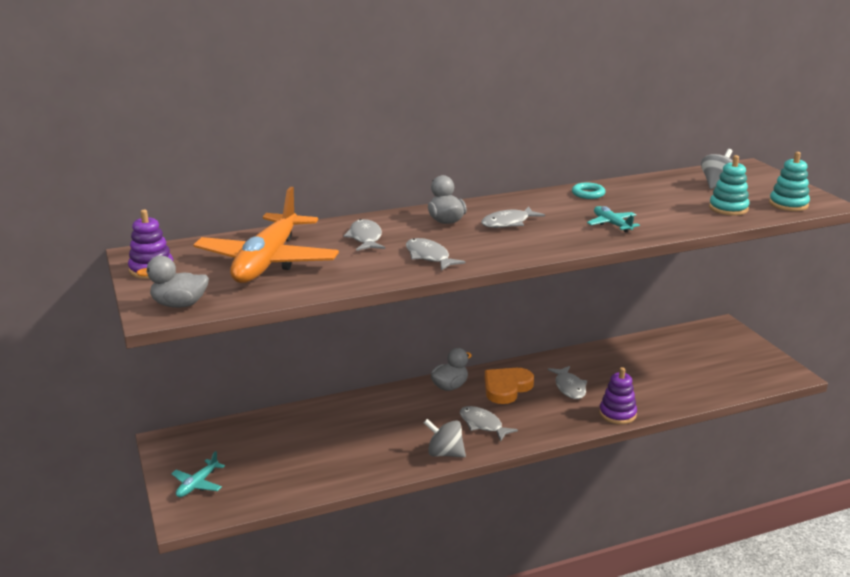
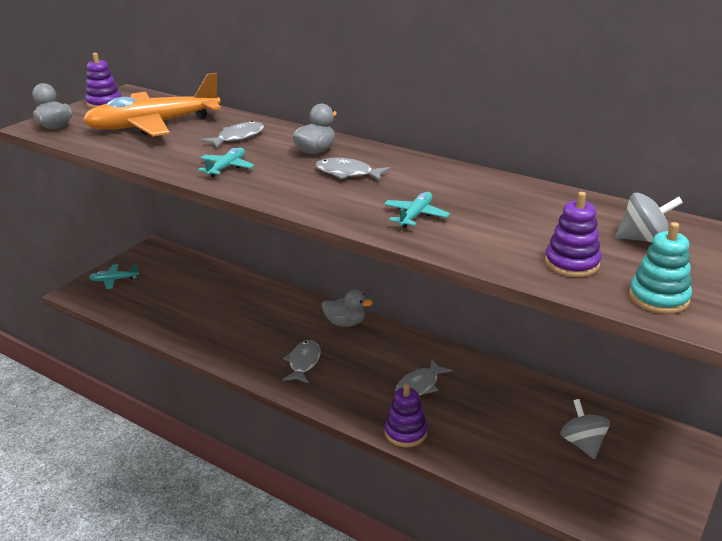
camera: 55 degrees right, 5 degrees up
(429, 257) = (227, 167): grey fish -> turquoise plane
(445, 453) = (242, 361): grey spinning top -> grey spinning top (582, 444)
(506, 388) = (377, 351): orange heart -> none
(588, 194) = (483, 184): turquoise ring -> none
(728, 208) = (572, 263): turquoise stacking toy -> purple stacking toy

